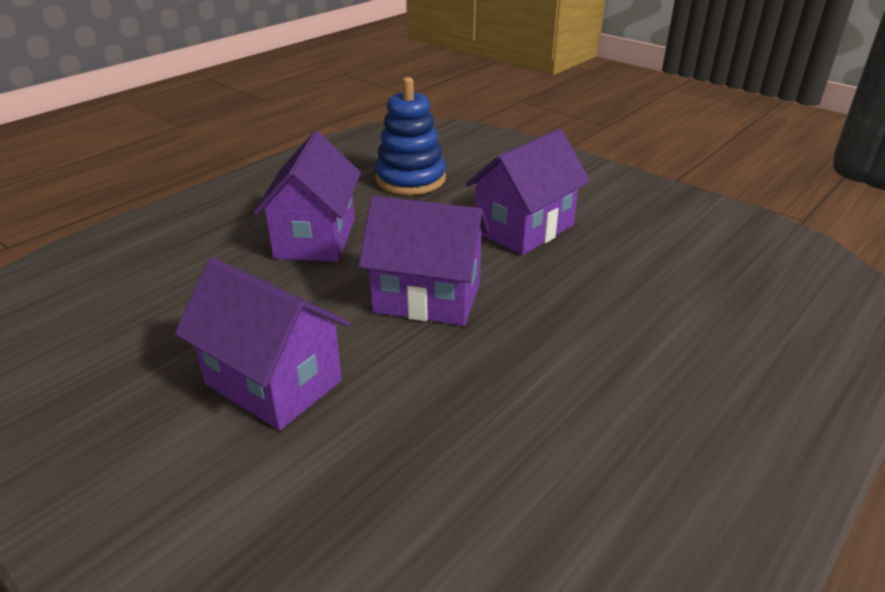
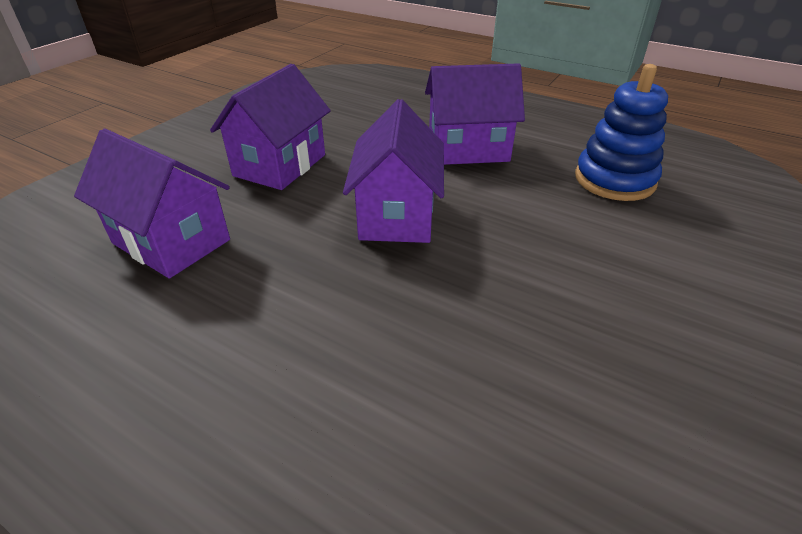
camera: 80 degrees right, 5 degrees up
(524, 229) = (559, 267): purple house -> purple house (171, 242)

